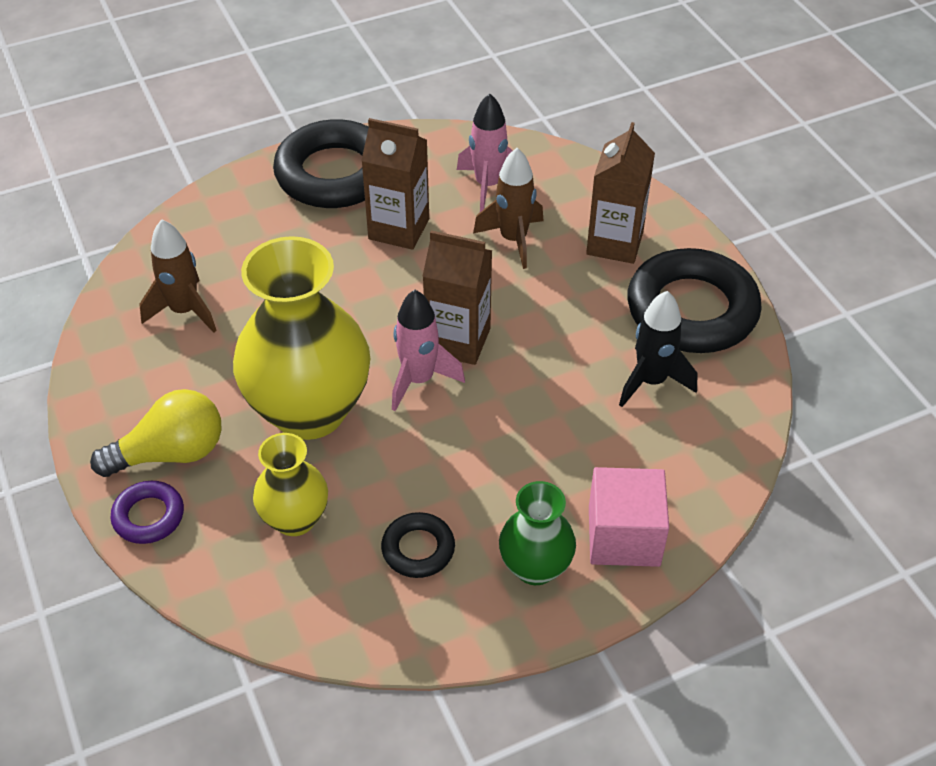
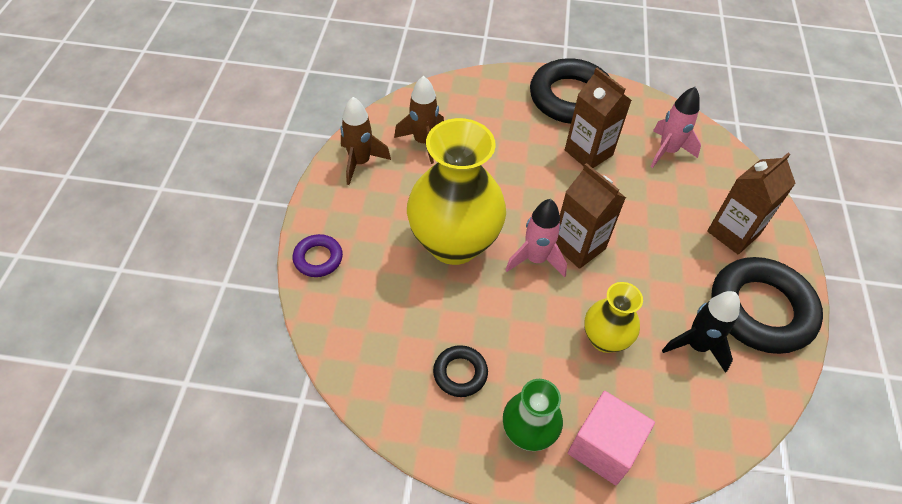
camera: 30 degrees right, 5 degrees up
(171, 453) = (356, 226): yellow light bulb -> none
(295, 519) = (399, 309): yellow vase -> yellow vase (605, 339)
(513, 240) = (661, 196): brown rocket -> brown rocket (360, 162)

